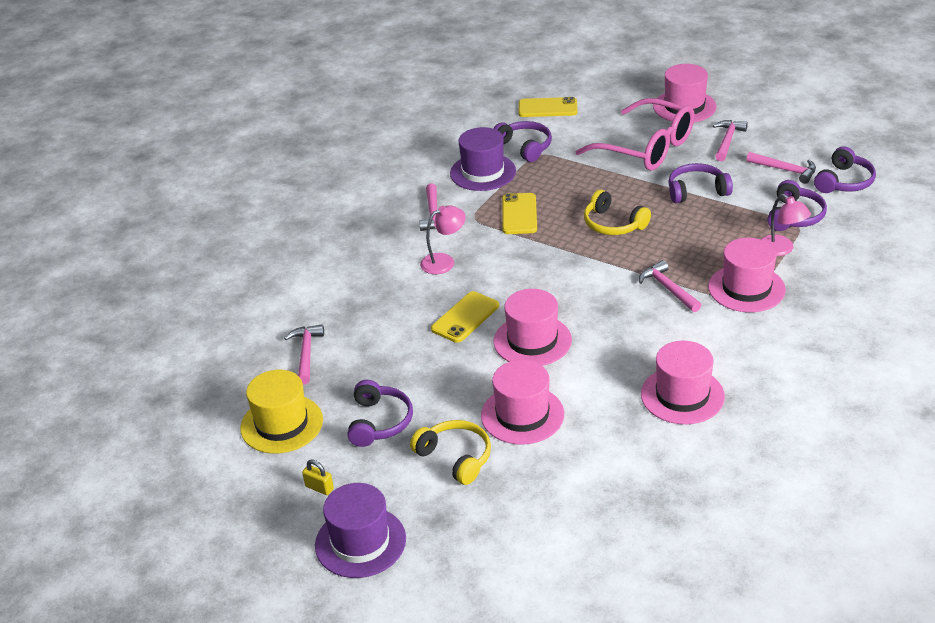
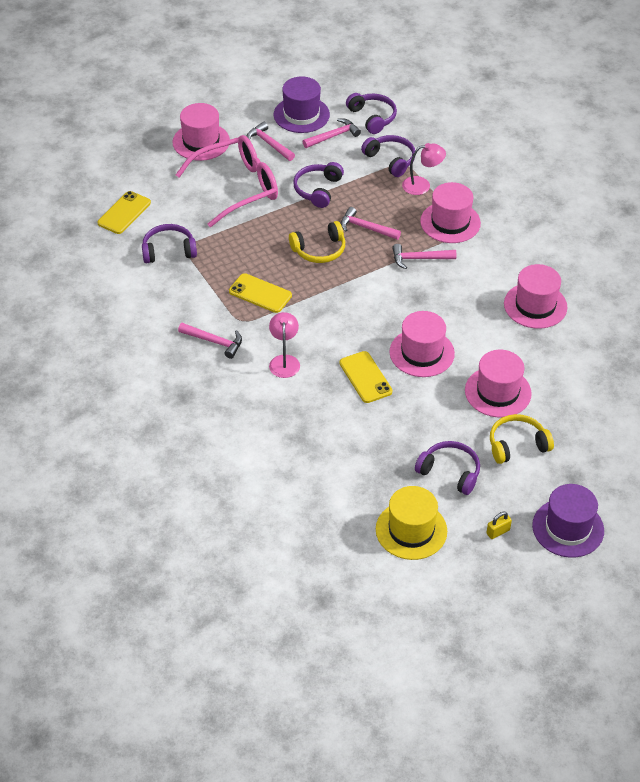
camera: 65 degrees left, 10 degrees up
(306, 353) = (336, 486): pink hammer -> pink hammer (366, 228)
(483, 172) = (181, 289): purple hat -> purple hat (301, 115)

